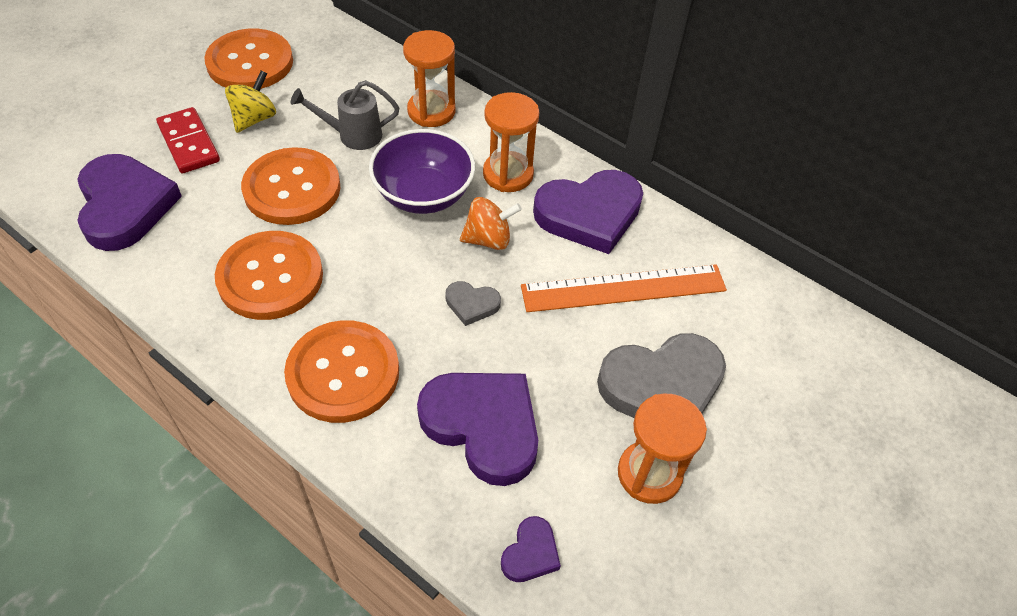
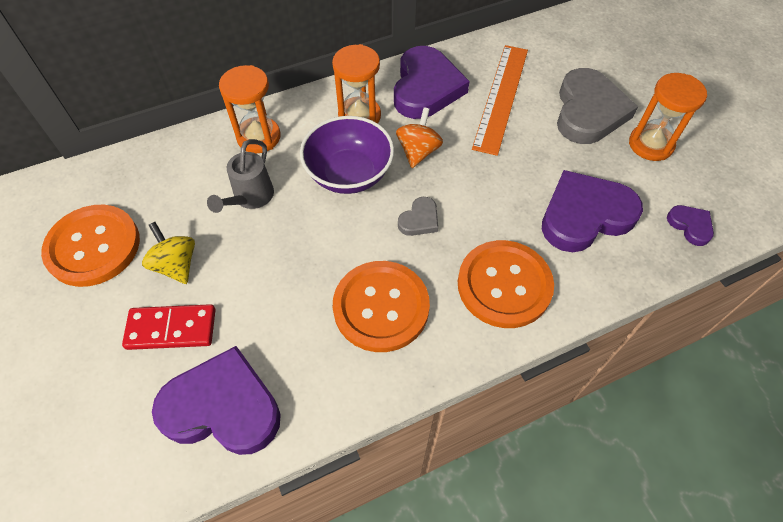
camera: 60 degrees left, 5 degrees up
(292, 188) = (286, 261): orange button -> none
(472, 304) = (475, 183): grey heart -> grey heart (419, 220)

